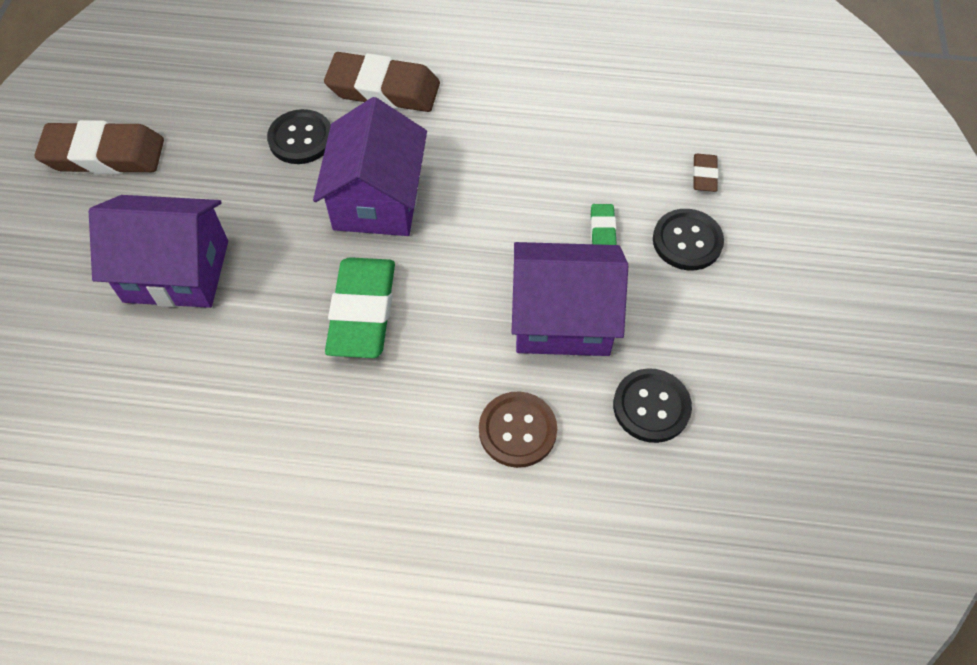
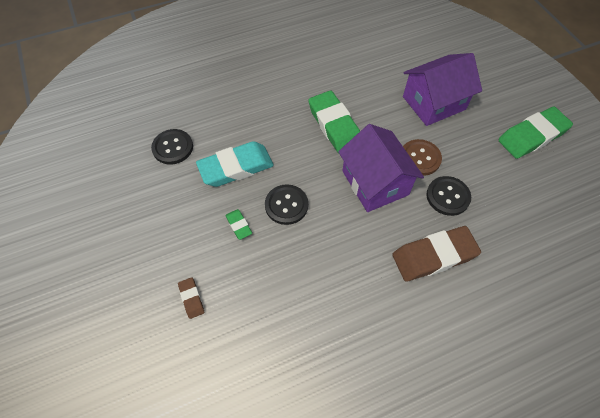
camera: 150 degrees right, 0 degrees up
(104, 155) = (532, 136): brown eraser -> green eraser
(517, 430) = (230, 111): brown button -> brown button (420, 158)
(562, 318) = (236, 167): purple house -> turquoise eraser
(687, 241) = (186, 244): black button -> black button (286, 205)

